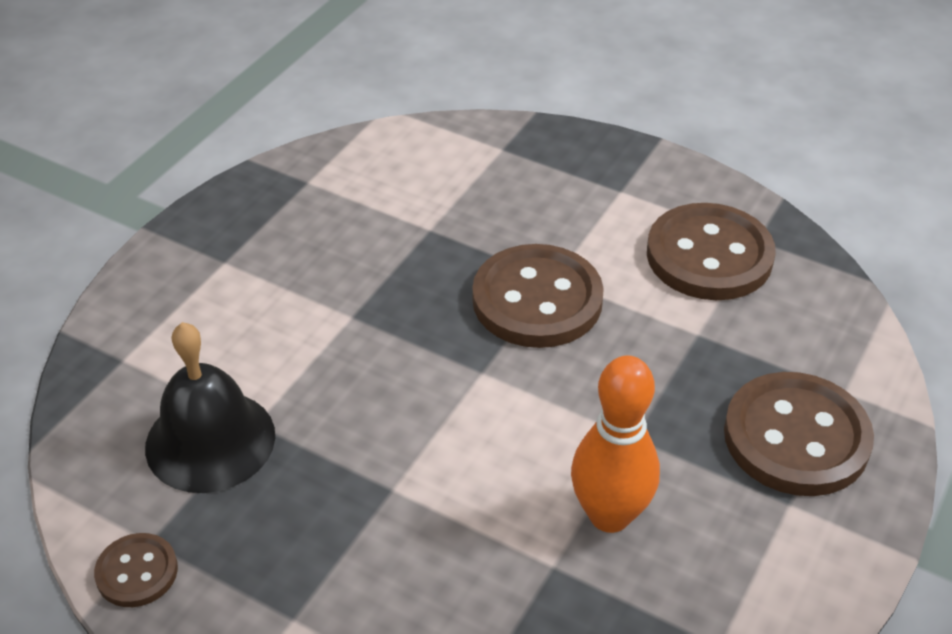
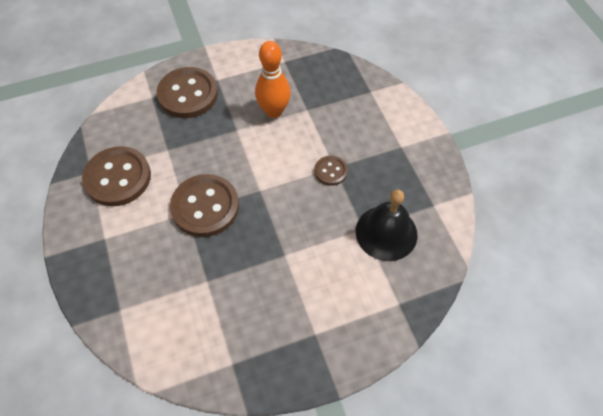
camera: 140 degrees left, 15 degrees up
(137, 572) = (444, 196): brown button -> brown button (331, 171)

